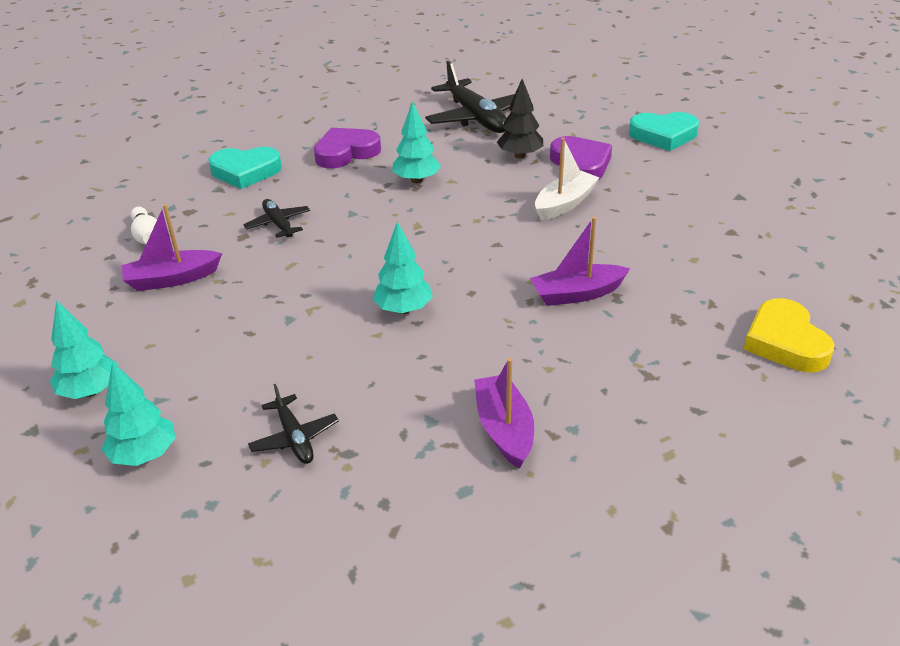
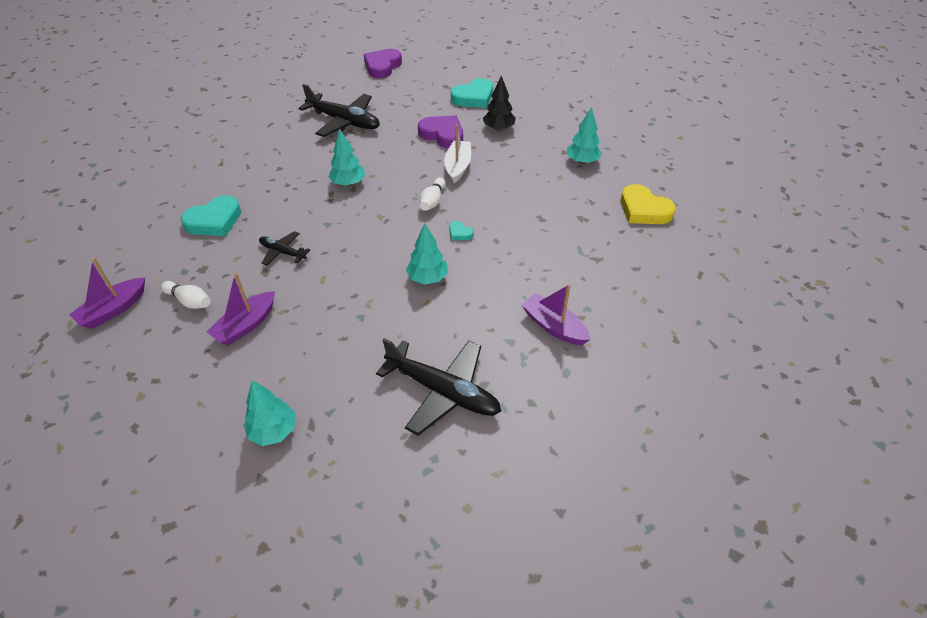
camera: 35 degrees left, 10 degrees up
(144, 455) = (359, 452): turquoise tree -> turquoise tree (582, 161)
(294, 437) = (442, 391): black plane -> black plane, size x1.92
(346, 152) = (277, 179): purple heart -> purple heart (382, 66)
(492, 276) = (460, 233): none -> turquoise heart
(495, 230) = (432, 201): none -> white bowling pin
(520, 156) = (399, 141): black tree -> black tree (498, 129)
(577, 294) = (518, 225): purple boat -> purple boat (113, 310)

